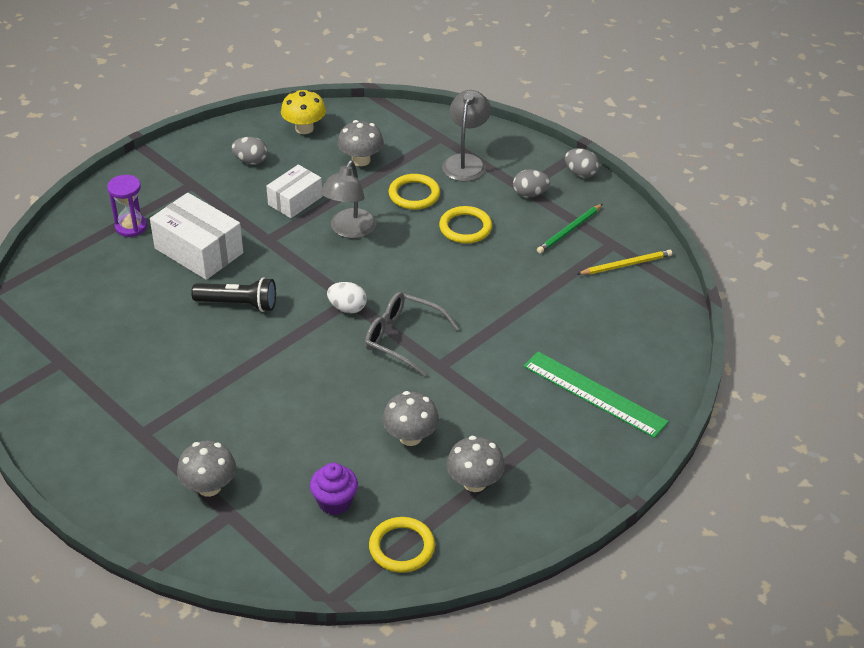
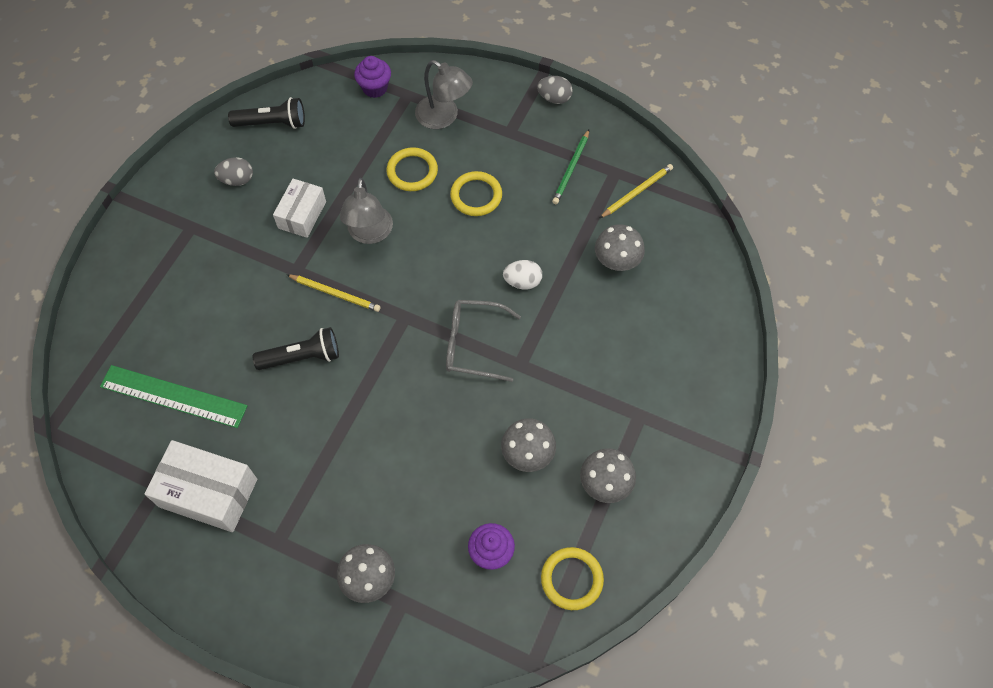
camera: 20 degrees left, 20 degrees up
(131, 227) = (154, 299): purple hourglass -> none
(199, 251) = (235, 306): white box -> white box (208, 493)
(293, 266) = (335, 293): none -> yellow pencil
(304, 128) = (272, 123): yellow mushroom -> black flashlight
(347, 308) = (407, 326): white egg -> white egg (522, 282)
(361, 160) = (344, 146): grey mushroom -> grey mushroom (617, 261)
(412, 125) = (375, 88): none -> purple cupcake
(466, 162) = (444, 117): grey lamp -> grey lamp turned 135 degrees clockwise
(530, 194) = (518, 137): grey egg -> none
(594, 394) = (668, 347): green ruler -> green ruler (173, 396)

